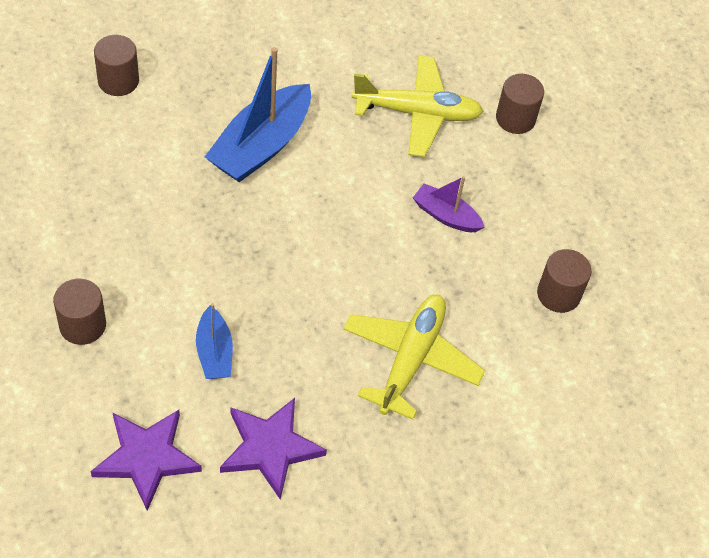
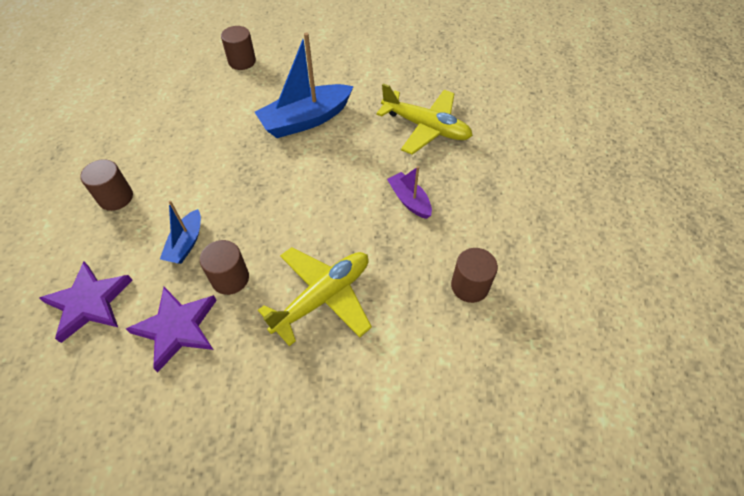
camera: 30 degrees right, 0 degrees up
(515, 118) = (498, 149): brown cylinder -> brown cylinder (230, 278)

